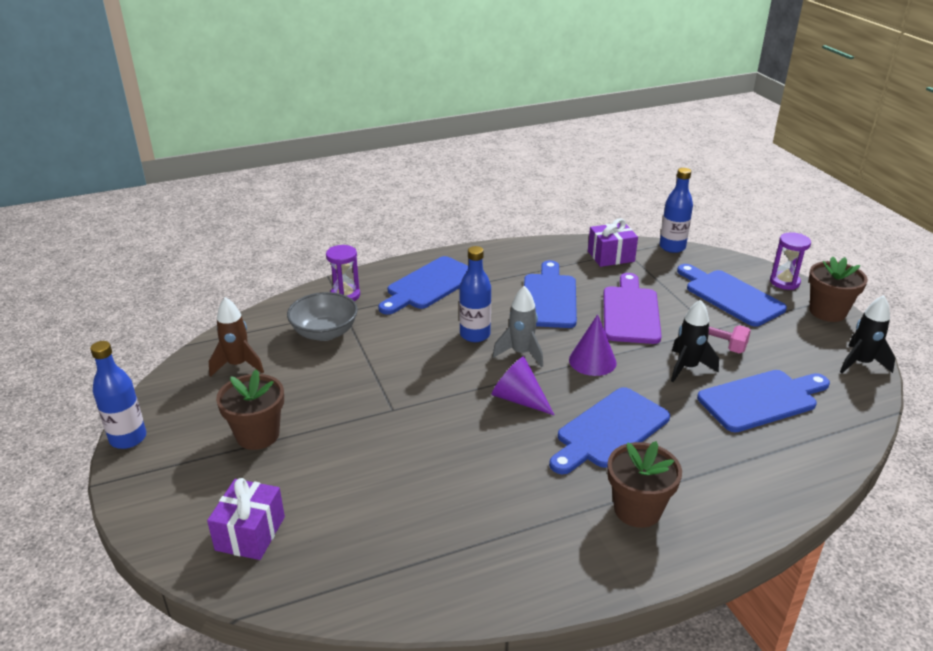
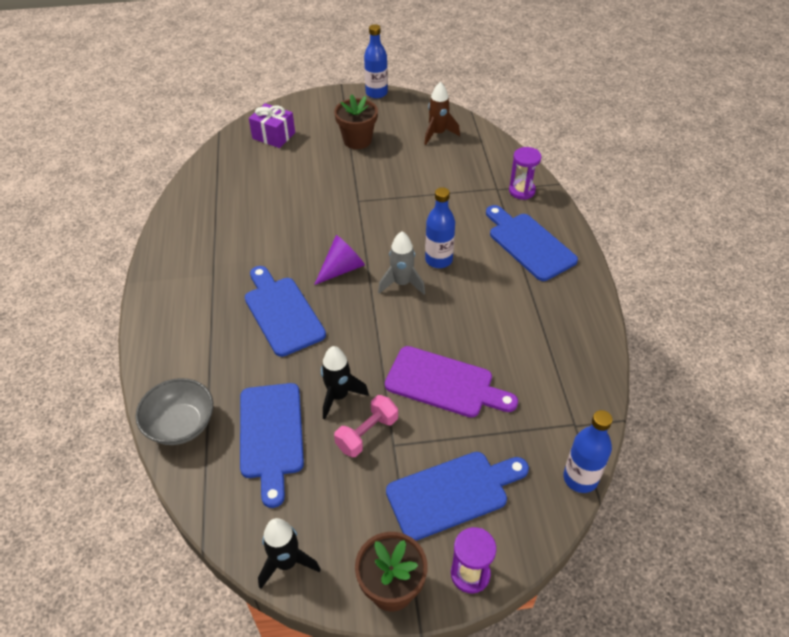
camera: 105 degrees right, 15 degrees up
(324, 333) = (467, 176): grey bowl -> grey bowl (181, 425)
(549, 298) = (486, 325): blue cutting board -> none
(592, 361) = (374, 328): purple cone -> none
(611, 256) = (565, 404): purple gift -> none
(637, 509) = (198, 303): brown flower pot -> none

